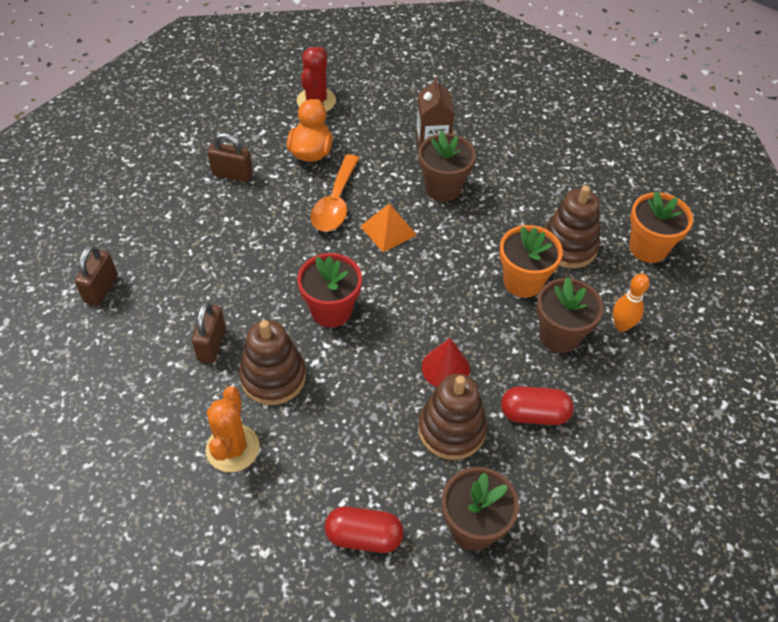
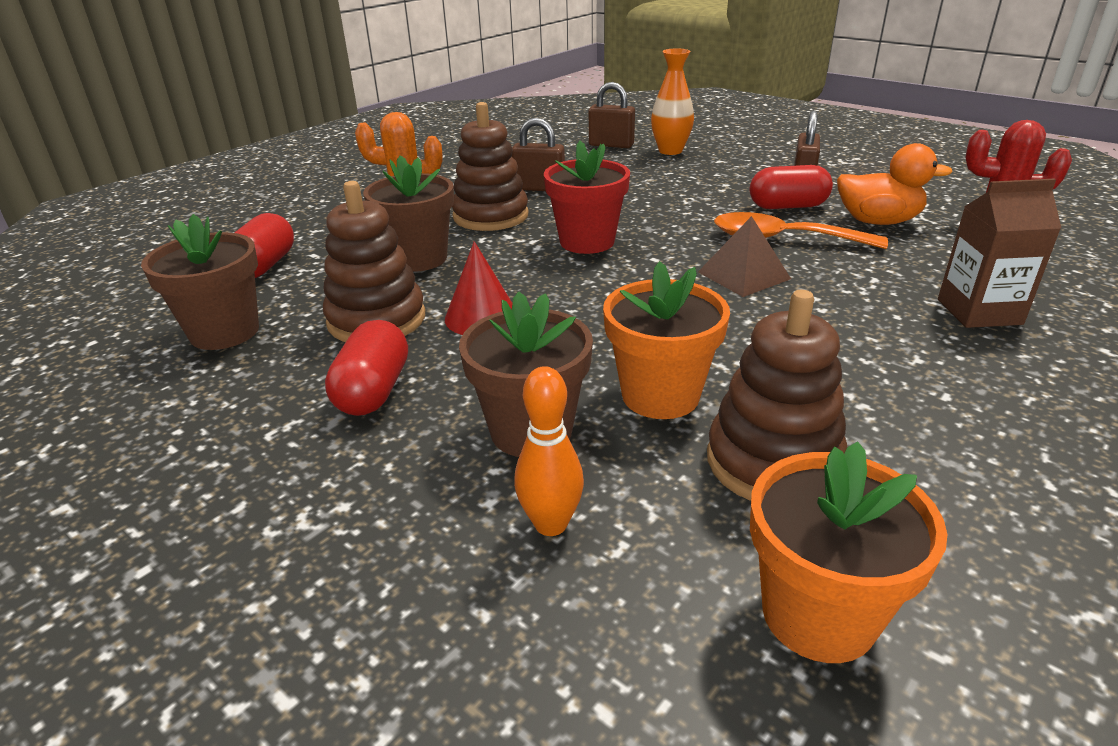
camera: 95 degrees right, 20 degrees down
(132, 245) = (670, 151): none -> orange vase
(278, 191) = (787, 206): none -> red capsule
(388, 230) = (744, 275): orange pyramid -> brown pyramid
(443, 188) = (867, 320): brown flower pot -> brown flower pot (419, 259)

